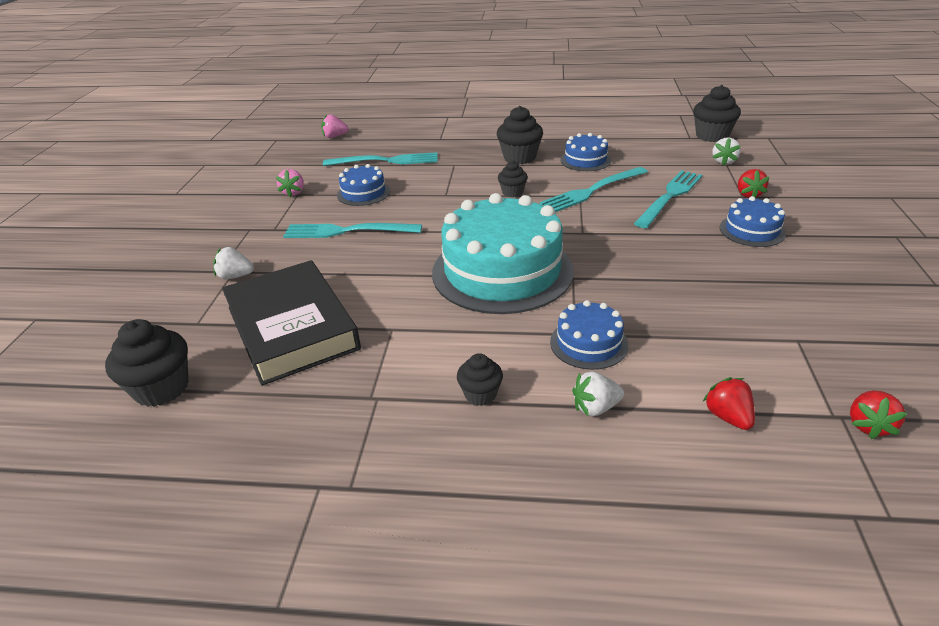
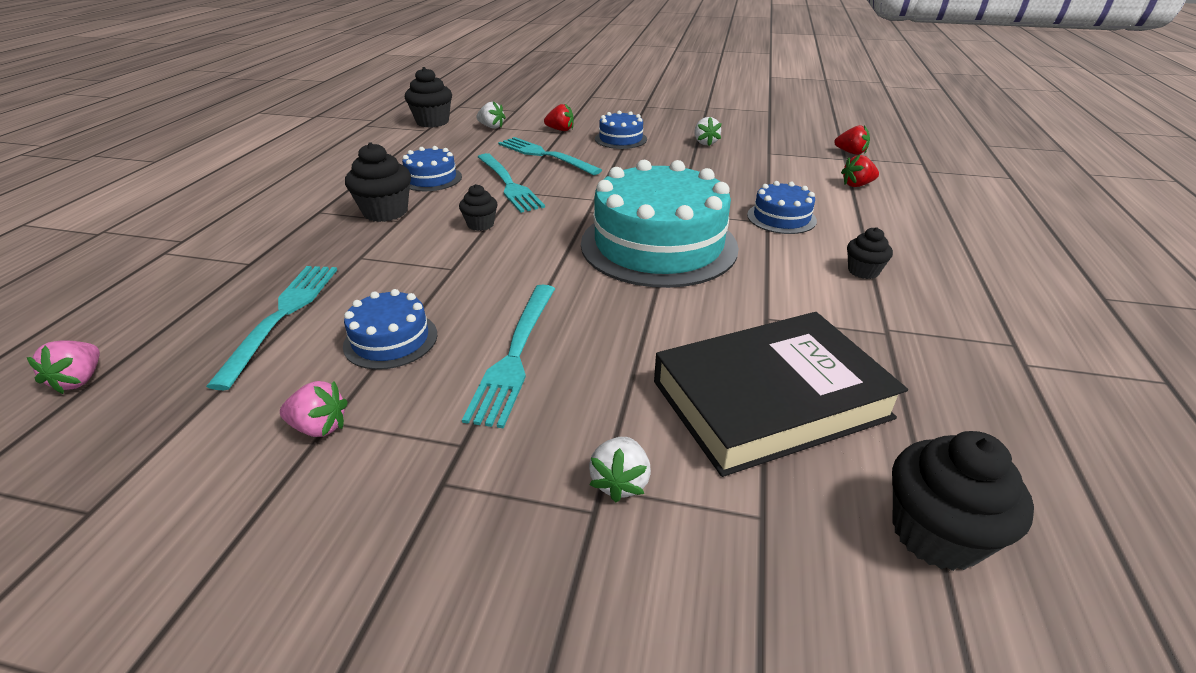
camera: 85 degrees left, 0 degrees up
(595, 407) = (863, 225): white strawberry -> white strawberry (705, 143)

